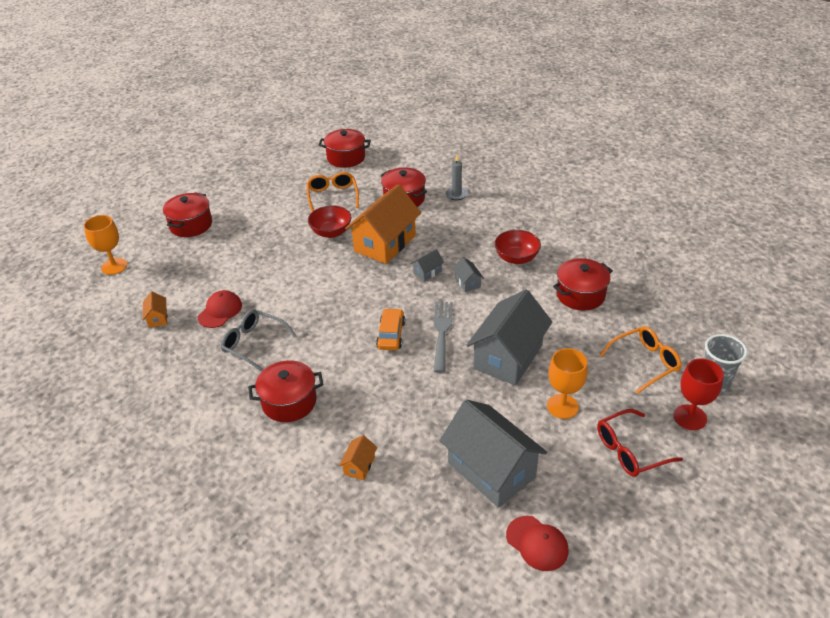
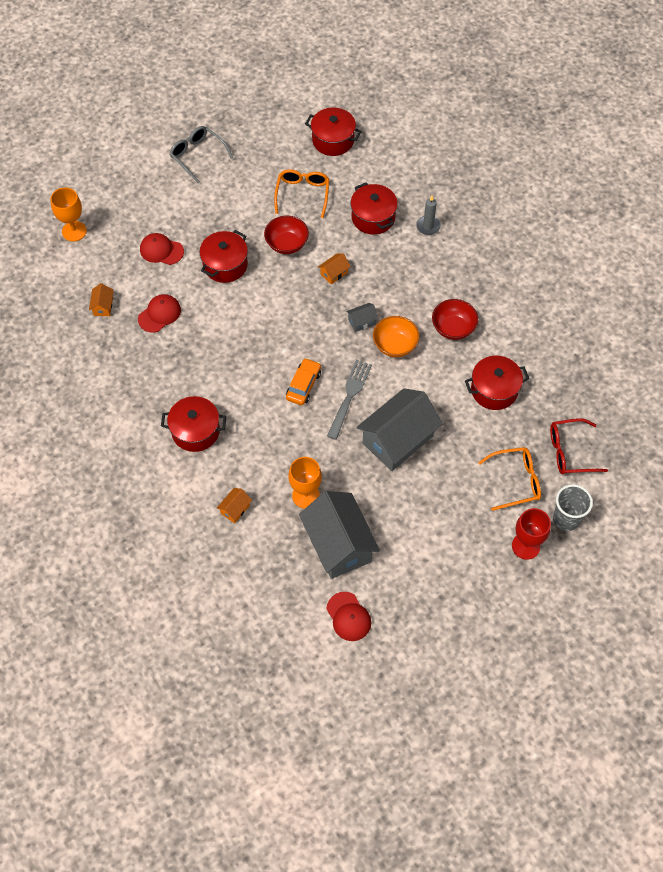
camera: 15 degrees right, 20 degrees up
(191, 225) = (154, 196): red pot -> red pot (225, 265)
(208, 262) = (161, 250): none -> red cap
(254, 344) = (181, 360): grey glasses -> grey glasses (197, 155)
(385, 243) = (334, 273): orange house -> orange house, size x0.42
(468, 282) = (395, 345): grey house -> orange bowl
(562, 406) = (423, 503): orange goblet -> orange goblet (306, 496)
(630, 450) = (459, 561): red glasses -> red glasses (569, 452)

